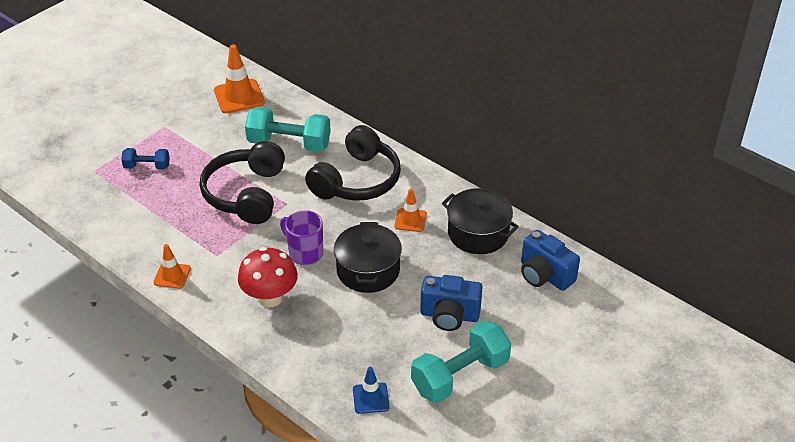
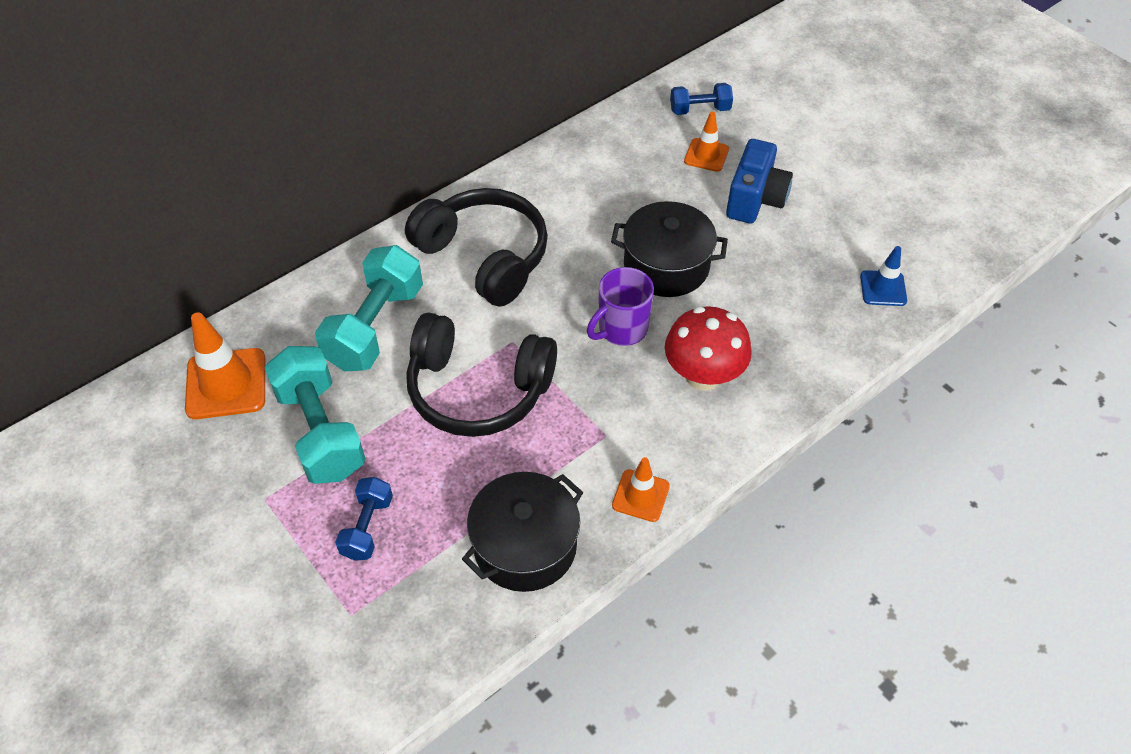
camera: 80 degrees left, 10 degrees up
(410, 220) = (580, 212): orange traffic cone -> orange traffic cone (706, 155)
(460, 375) = (849, 205): turquoise dumbbell -> turquoise dumbbell (320, 431)
(478, 233) = (618, 153): black pot -> black pot (525, 546)
(544, 275) = (700, 110): blue camera -> blue dumbbell

